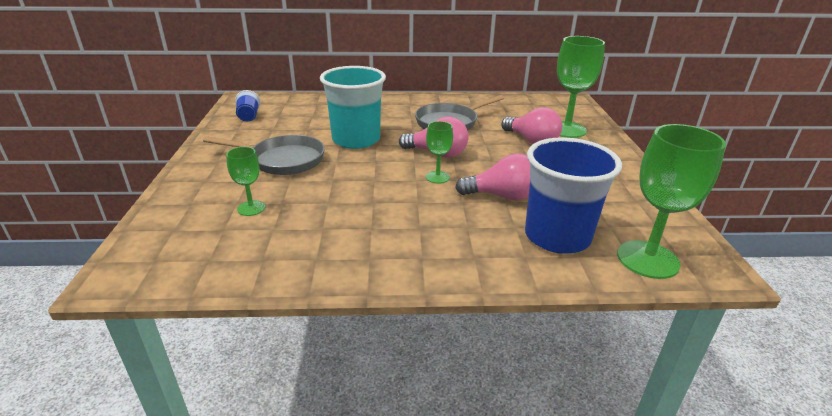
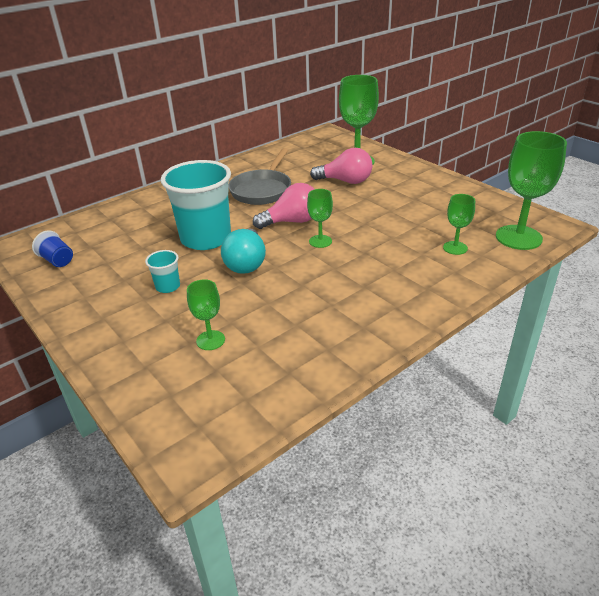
camera: 35 degrees left, 5 degrees up
(282, 160) = (168, 286): grey pan -> turquoise cup
(357, 168) = (246, 263): none -> turquoise light bulb
(502, 196) = (385, 235): pink light bulb -> none
(557, 237) = (455, 248): blue cup -> green goblet

